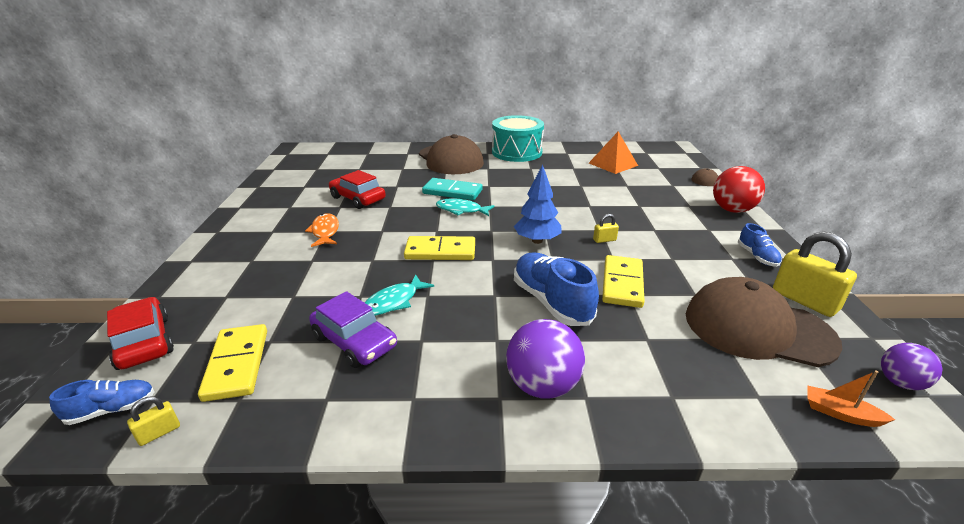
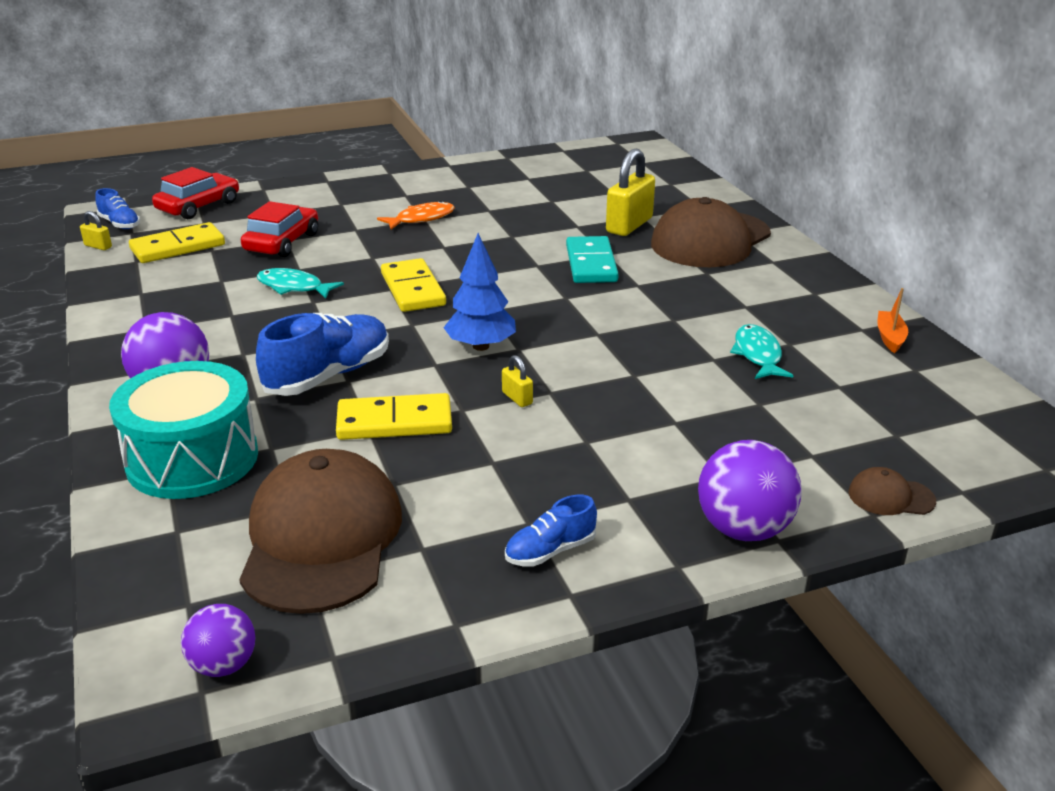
camera: 70 degrees right, 0 degrees up
(354, 341) = (220, 285): purple car -> none
(357, 198) = (519, 213): red car -> red car (282, 242)
(461, 210) = (536, 281): turquoise fish -> turquoise fish (758, 354)
(516, 152) = (807, 284): turquoise drum -> turquoise drum (192, 459)
(613, 164) = (855, 381): orange pyramid -> none
(732, 210) = (743, 529): red ball -> purple ball
(804, 300) = (419, 593): yellow padlock -> yellow padlock (629, 225)
(840, 413) = (153, 595): orange boat -> orange boat (890, 337)

